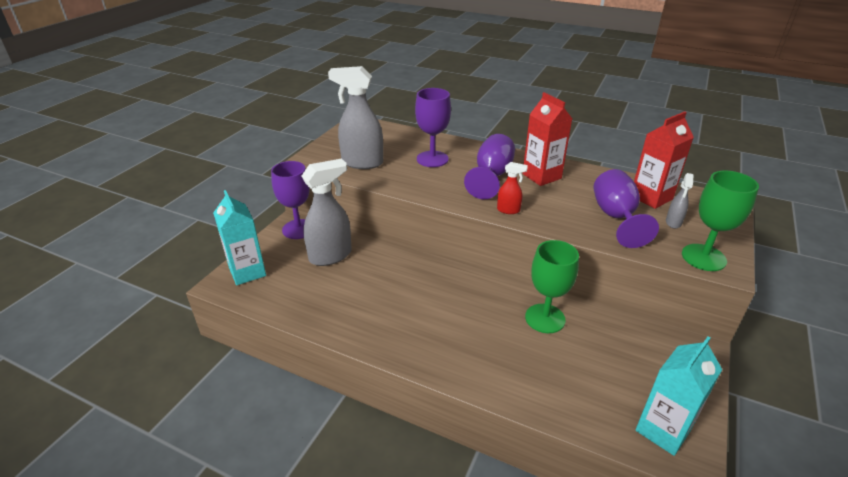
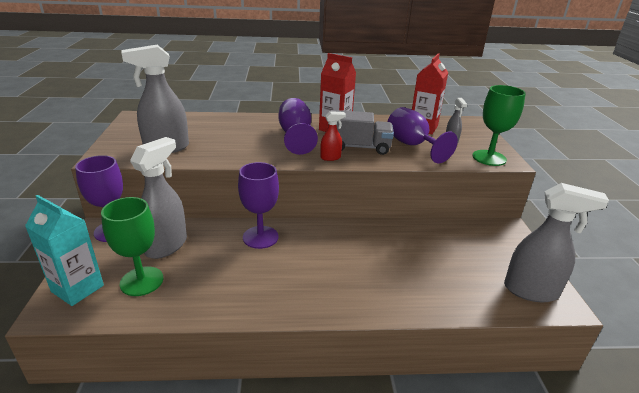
camera: 30 degrees left, 5 degrees down
(432, 159) = (233, 133): purple goblet -> purple goblet (260, 237)
(545, 318) = (394, 240): green goblet -> green goblet (141, 281)
(549, 205) = (358, 147): none -> grey truck
(663, 430) = (531, 291): turquoise carton -> grey spray bottle

